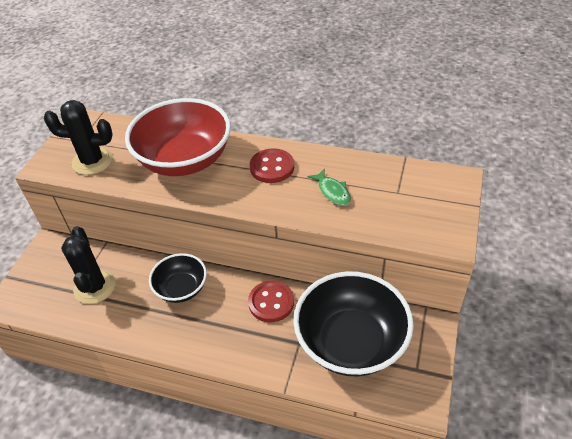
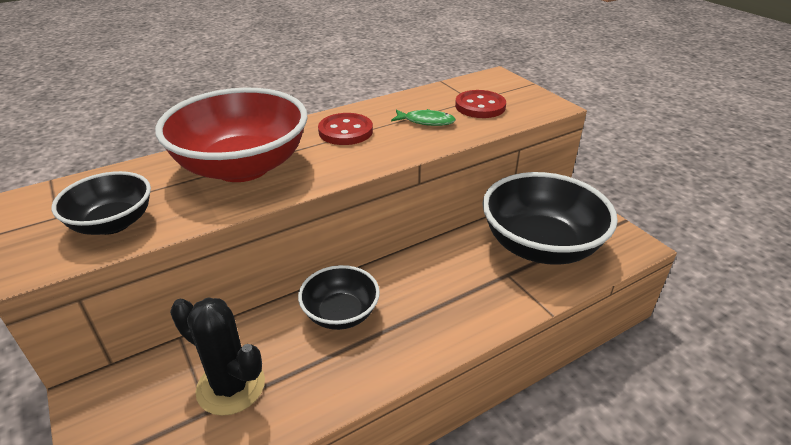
camera: 50 degrees left, 10 degrees down
(92, 161) = (113, 223): black cactus -> black bowl
(271, 302) = (441, 264): red button -> red button (480, 106)

